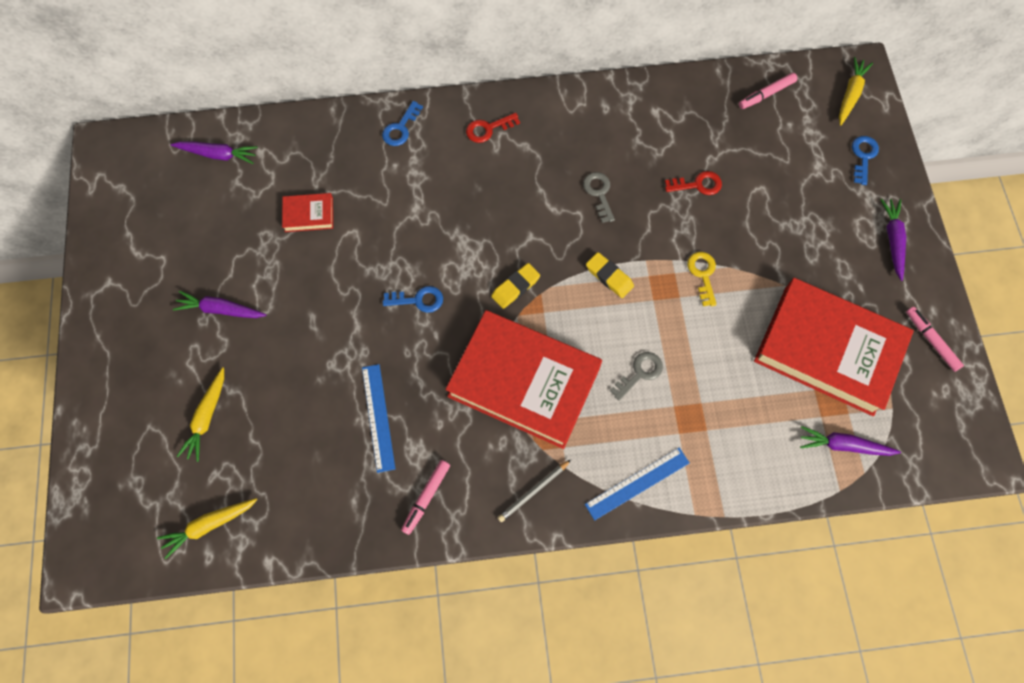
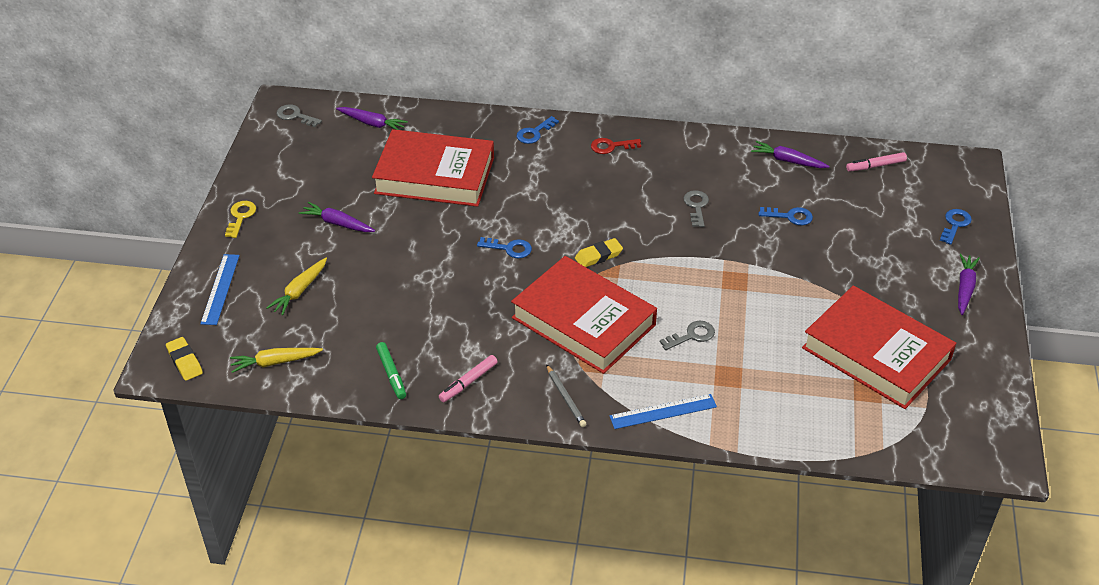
camera: 15 degrees right, 25 degrees down
(127, 163) = (295, 116): none -> grey key
(309, 214) = (435, 175): red book -> red book, size x2.44
(341, 508) = (391, 374): none -> green marker
(378, 417) = (445, 320): blue ruler -> blue ruler (220, 289)
(533, 491) = (565, 398): grey pencil -> grey pencil turned 90 degrees counterclockwise
(609, 277) = (686, 264): yellow eraser -> yellow eraser (185, 361)
(698, 184) = (790, 216): red key -> blue key
(703, 274) = (774, 279): yellow key -> yellow key (240, 217)
(843, 445) = (869, 424): purple carrot -> purple carrot (787, 161)
(850, 94) = (956, 179): yellow carrot -> none
(931, 340) = (980, 366): pink marker -> none

